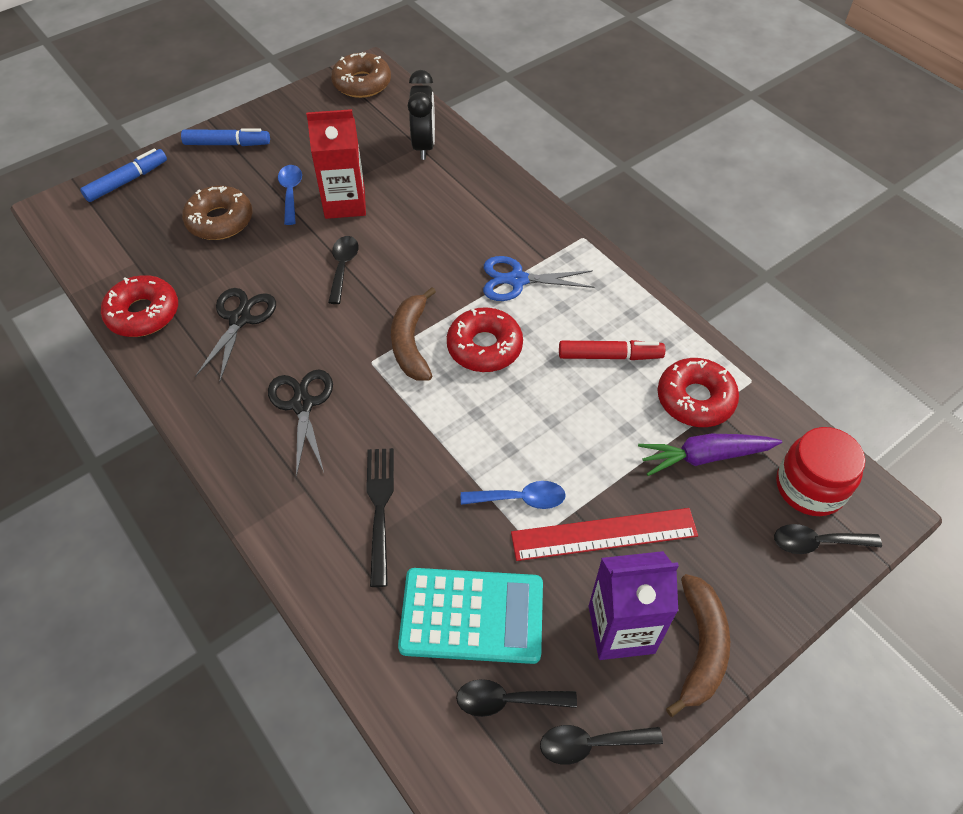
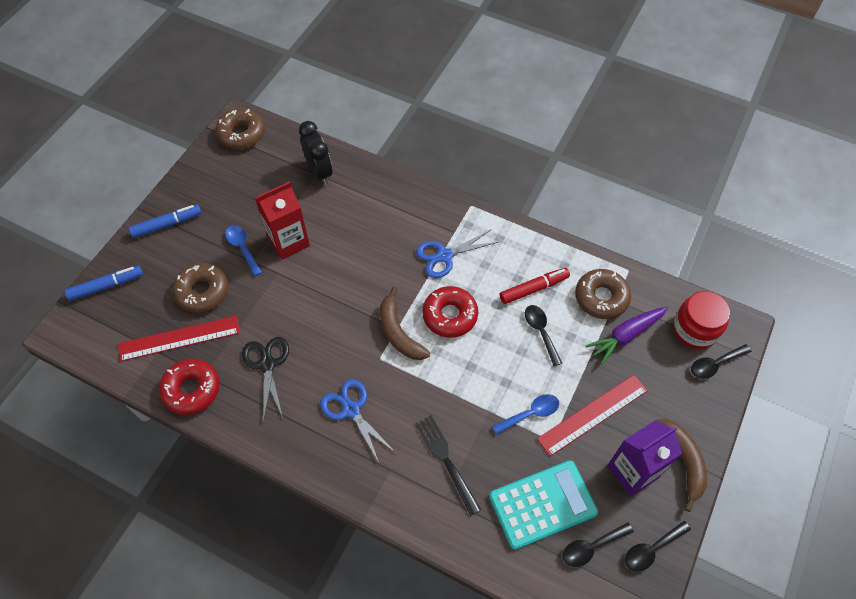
camera: 25 degrees left, 5 degrees up
(127, 181) = (106, 286): blue marker -> blue marker turned 45 degrees clockwise
(165, 257) = (179, 338): none -> red ruler
(302, 404) = (351, 410): black scissors -> blue scissors
(343, 267) = (317, 293): black spoon -> black spoon (541, 332)
(695, 399) = (601, 298): red donut -> brown donut

